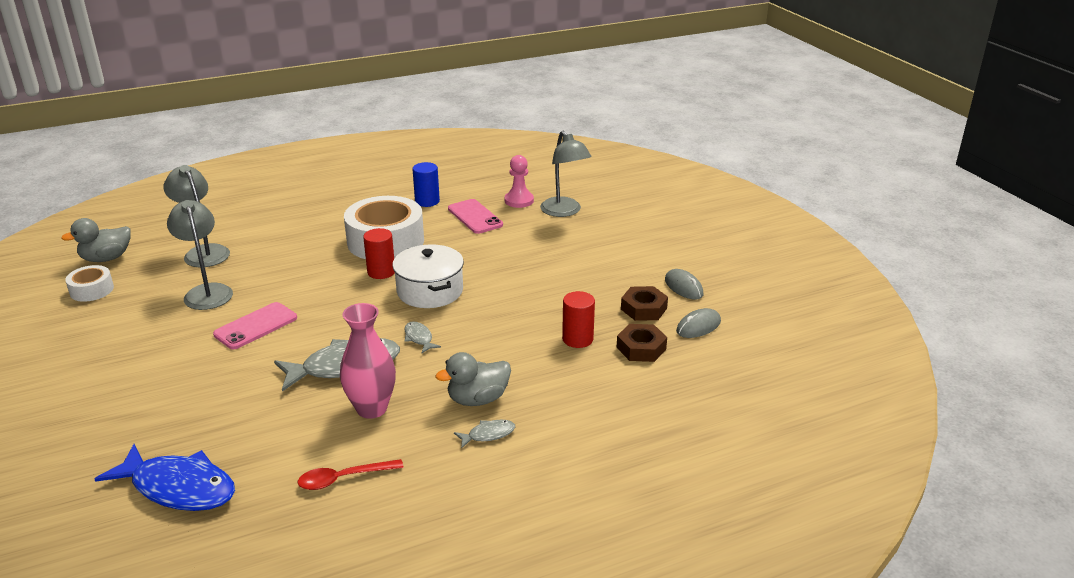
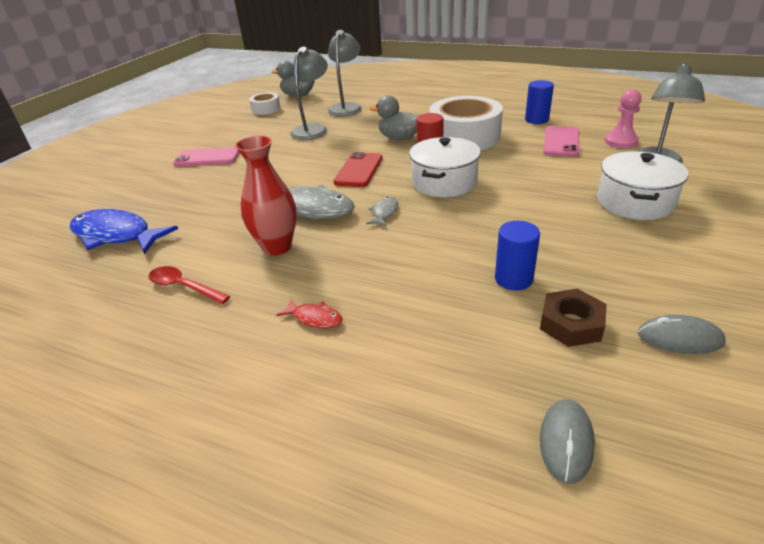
camera: 50 degrees right, 5 degrees up
(179, 488) = (116, 235): blue fish -> blue fish turned 135 degrees clockwise
(256, 326) = (304, 159): pink phone -> pink phone (207, 158)
(334, 312) = (358, 170): none -> red phone
(372, 408) = (277, 247): pink vase -> red vase
(478, 399) = (352, 283): grey duck -> grey duck (399, 138)
(488, 434) = (315, 318): grey fish -> red fish
(577, 339) = (513, 279): red cylinder -> blue cylinder
(584, 249) = (635, 202): none -> white pot
(643, 309) = (629, 285): brown nut -> none
(683, 287) = (714, 285): grey mouse -> grey mouse (566, 442)

